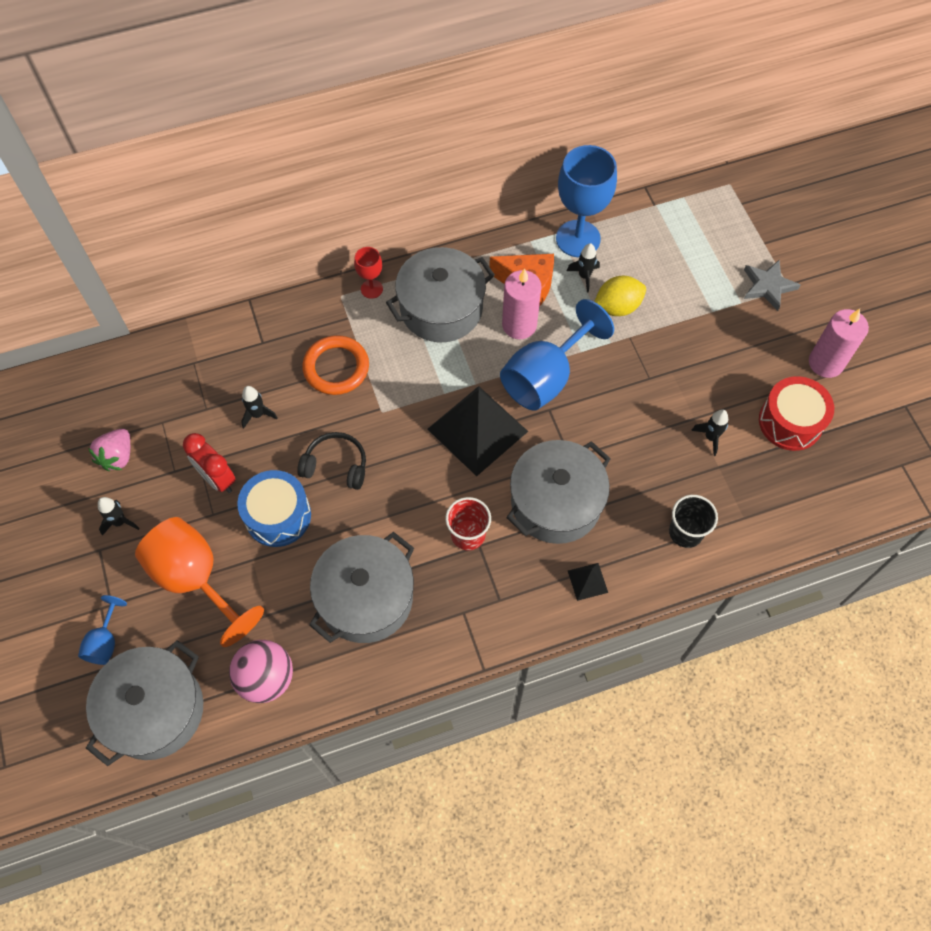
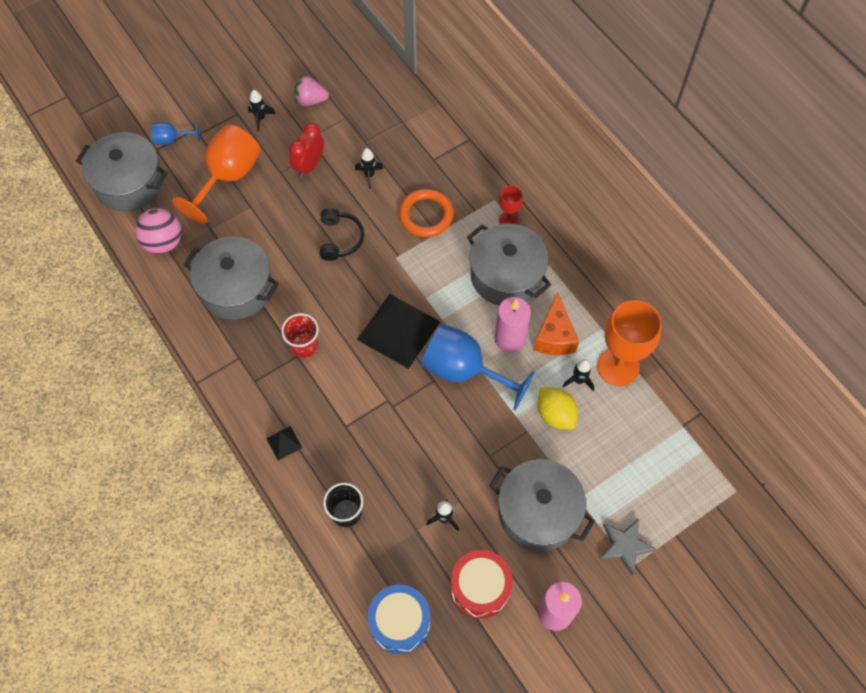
camera: 75 degrees right, 0 degrees up
(278, 516) = (289, 213): blue drum -> blue drum (399, 622)
(556, 502) = (348, 404): grey pot -> grey pot (538, 512)
(578, 239) = (618, 367): blue goblet -> orange goblet

